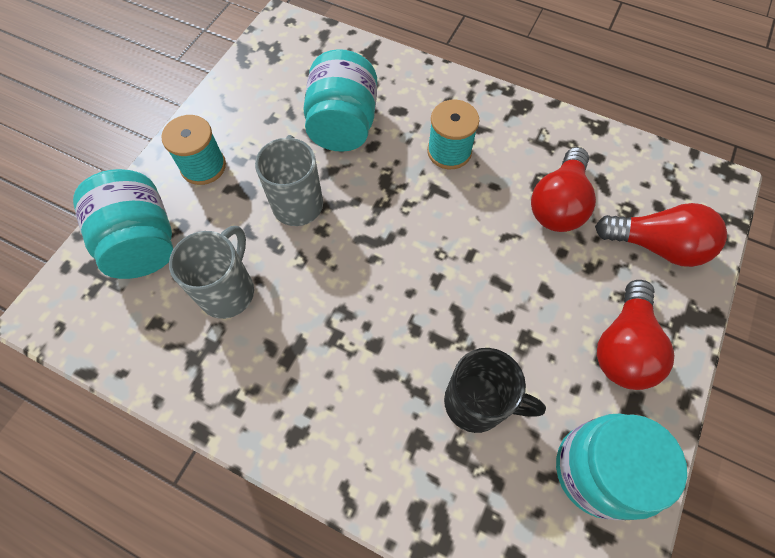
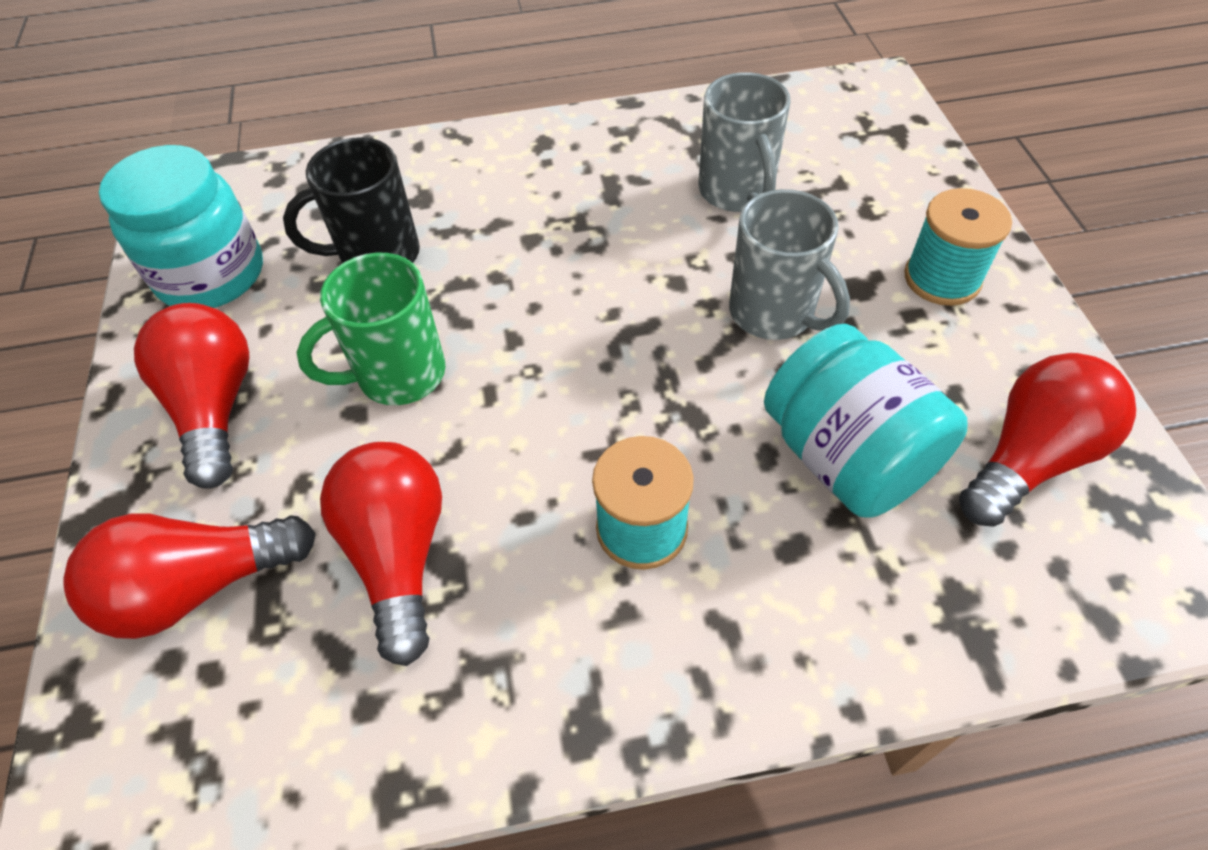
camera: 145 degrees right, 10 degrees down
(142, 242) = (883, 175): turquoise jar -> none
(277, 83) = (1030, 457): none -> red light bulb
(511, 298) = (398, 375): none -> green mug

